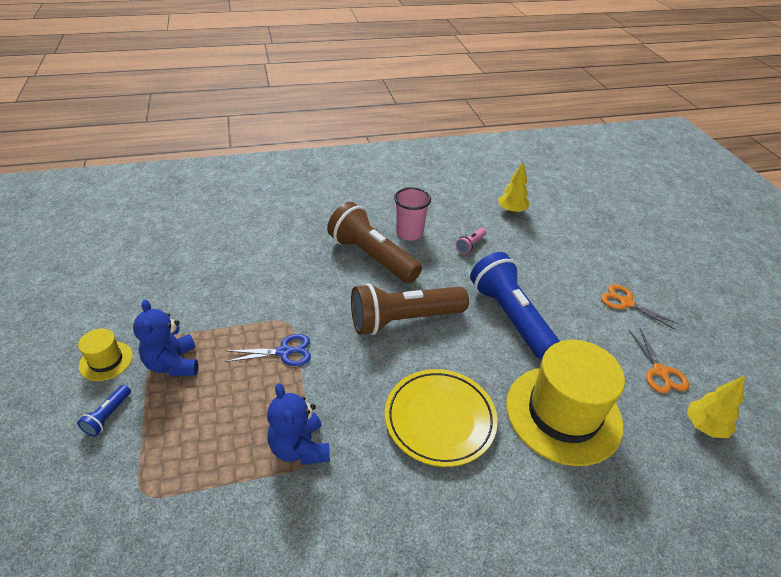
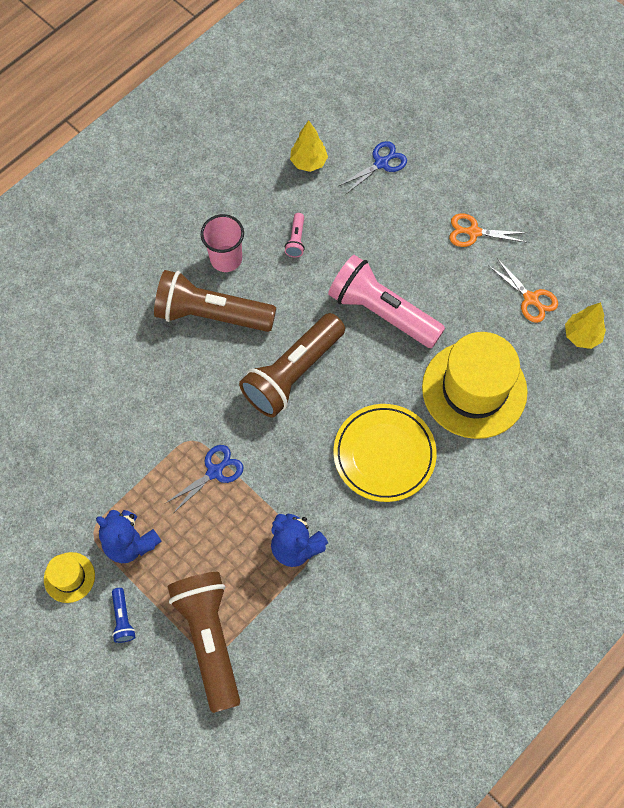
camera: 30 degrees left, 25 degrees up
(154, 480) = (209, 639): none -> brown flashlight
(509, 317) = (382, 312): blue flashlight -> pink flashlight
(568, 233) = (381, 163): none -> blue scissors

